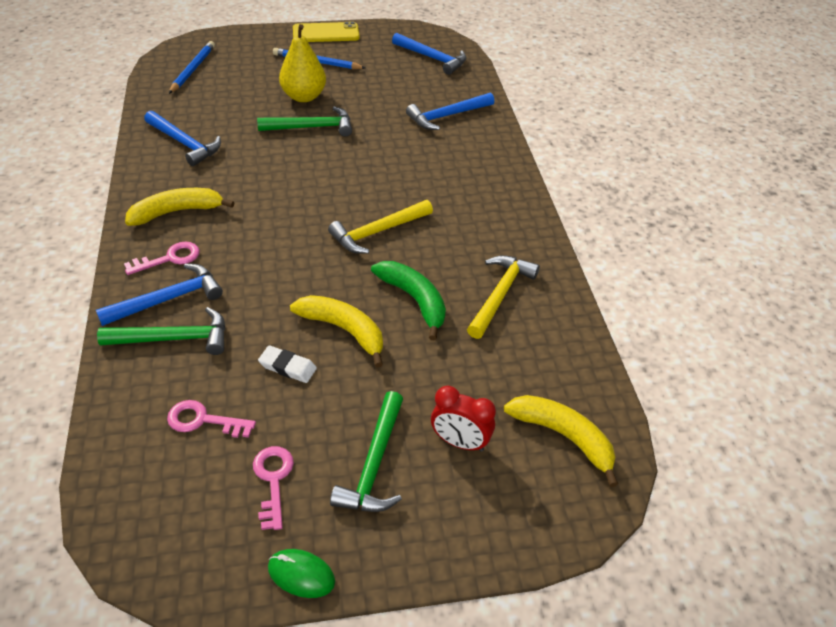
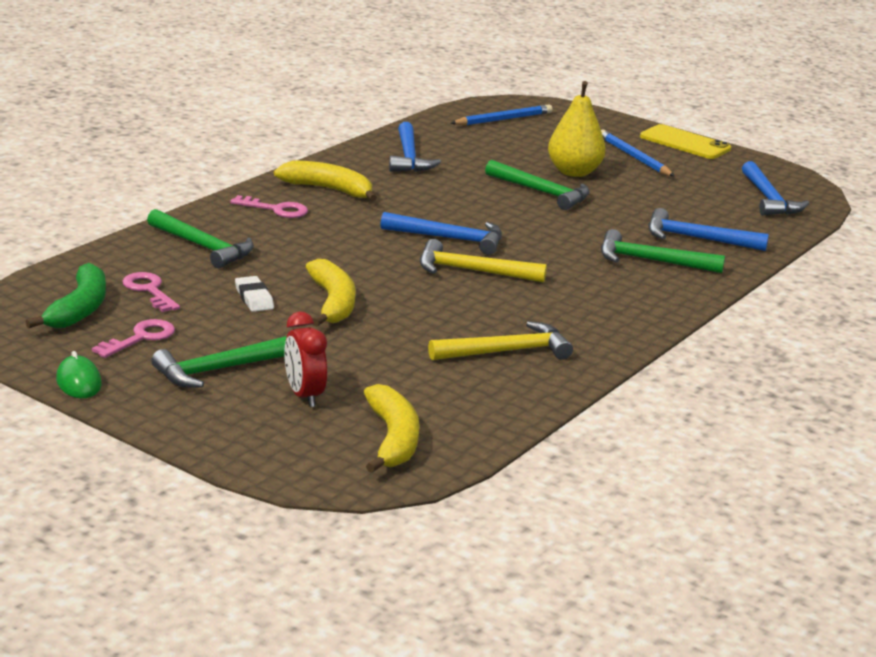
camera: 45 degrees right, 20 degrees down
(168, 299) = (236, 228): blue hammer -> blue hammer (449, 239)
(414, 300) = (423, 318): green banana -> green banana (79, 309)
(453, 152) = (651, 261): none -> green hammer

